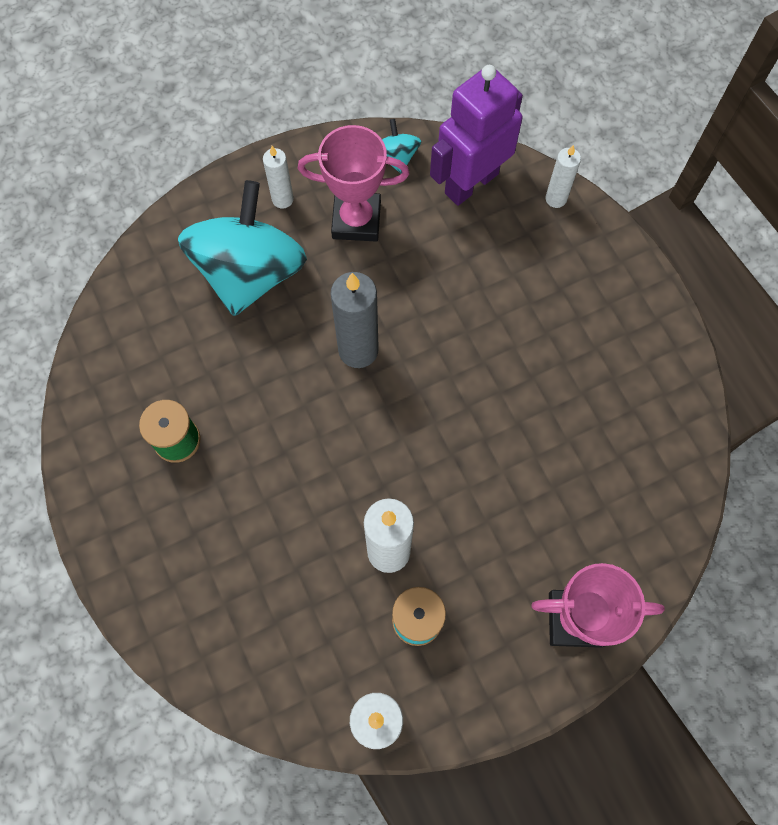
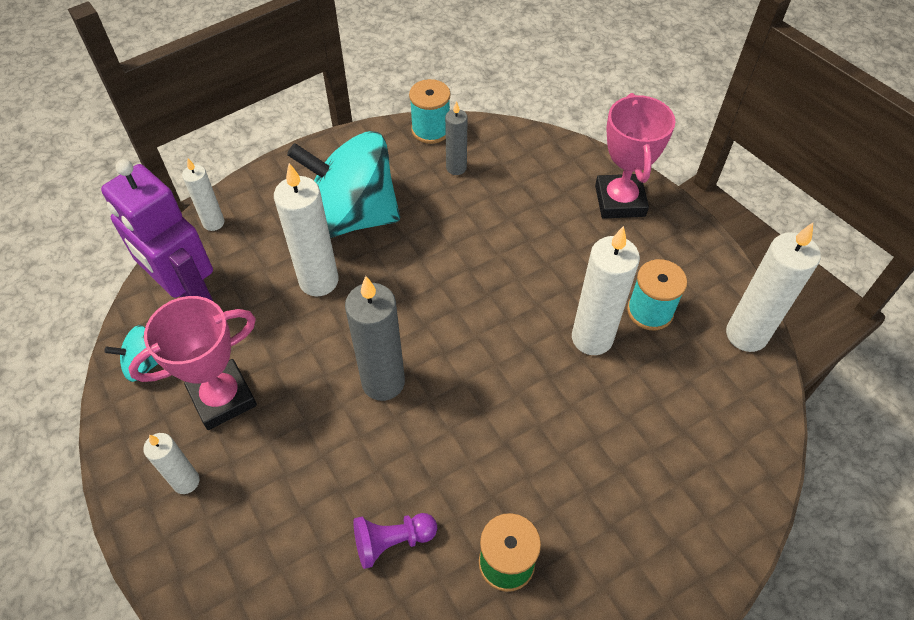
camera: 95 degrees left, 15 degrees down
(209, 352) = (392, 541): none -> purple pawn
(250, 272) = (285, 507): turquoise spinning top -> turquoise spinning top (351, 217)
(356, 220) = (222, 398): pink trophy -> pink trophy turned 60 degrees clockwise
(478, 295) = (319, 281): none -> white candle
(630, 437) = (456, 168): none -> grey candle
(692, 414) = (431, 130): none -> turquoise spool

